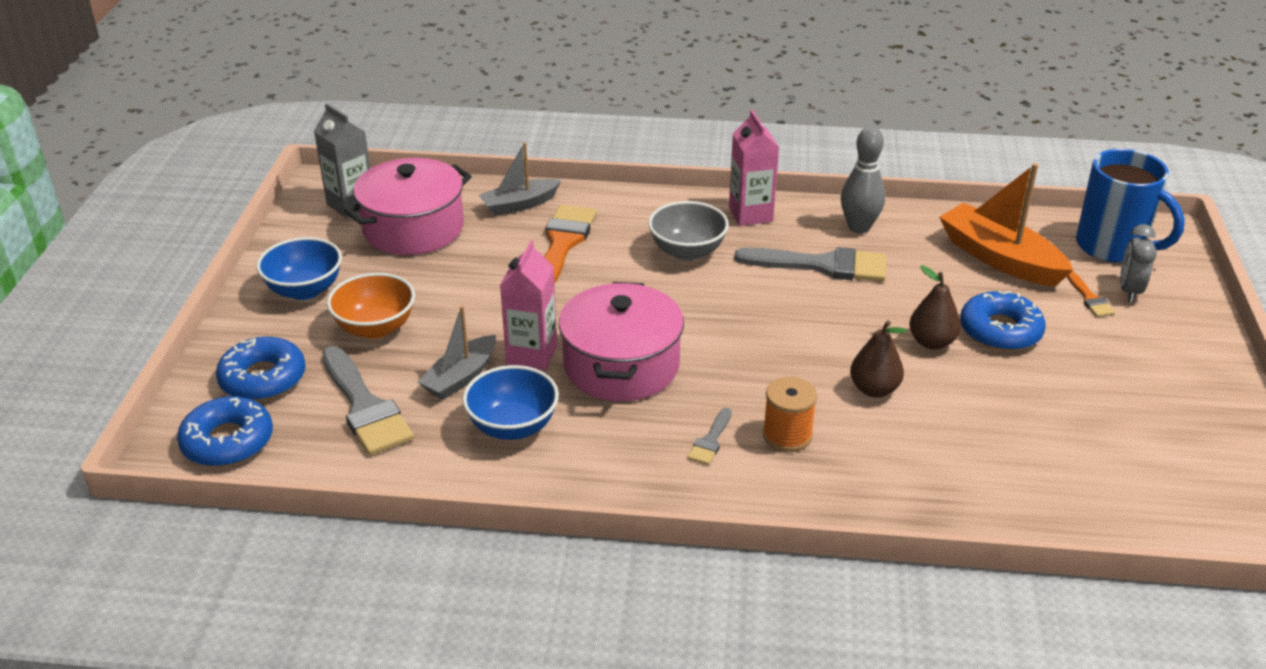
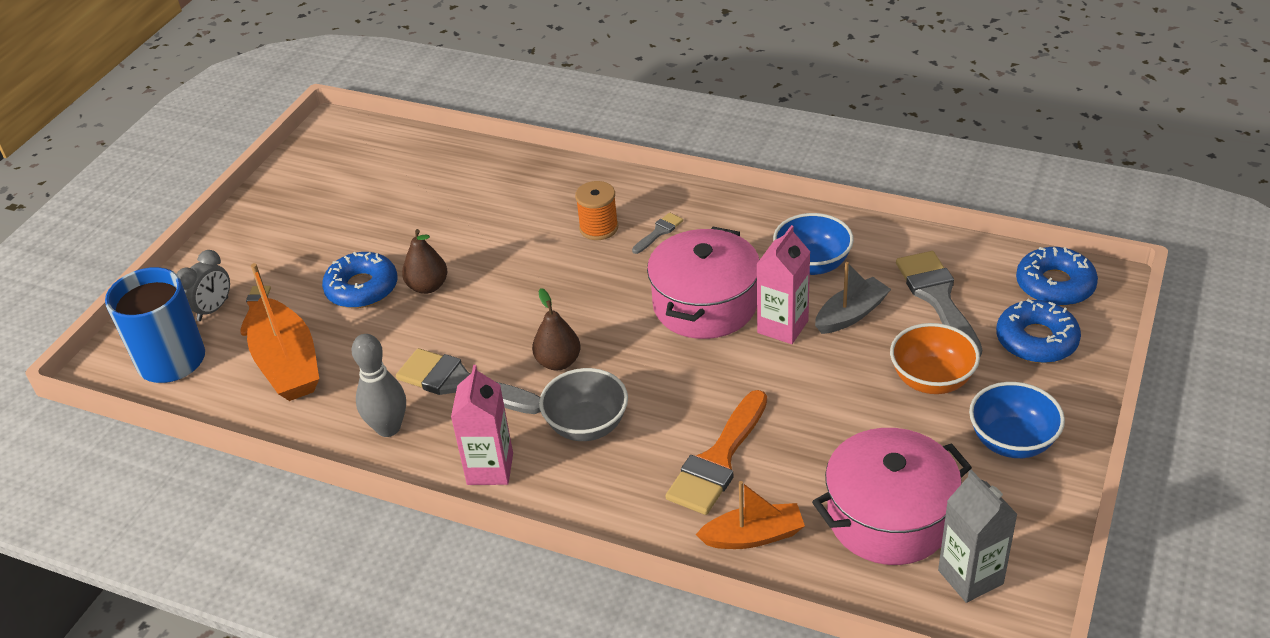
camera: 160 degrees left, 5 degrees up
(519, 205) = (753, 536): grey boat -> orange boat
(874, 389) = (507, 253): brown pear -> brown pear (558, 362)

